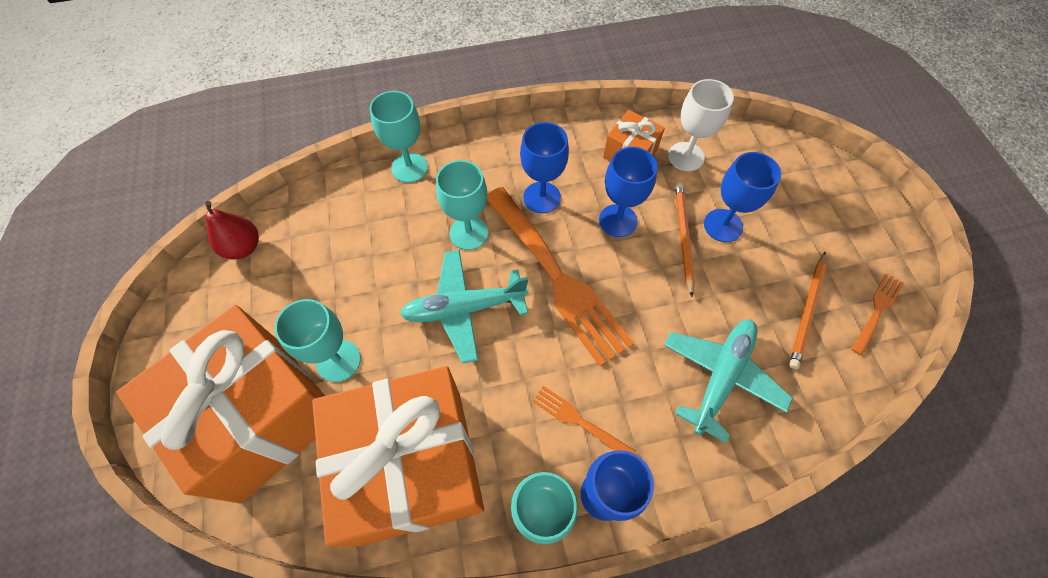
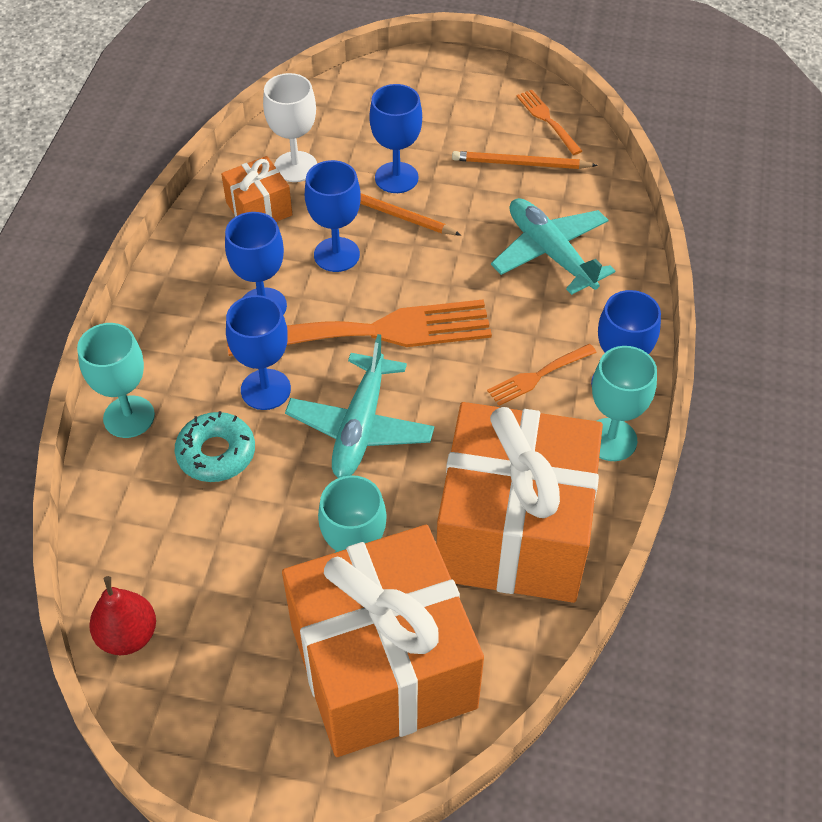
camera: 65 degrees left, 10 degrees down
(401, 229) = (216, 453): none -> turquoise donut
(469, 233) = (265, 389): turquoise goblet -> blue goblet
(807, 310) = (521, 164): orange pencil -> orange pencil turned 135 degrees clockwise

